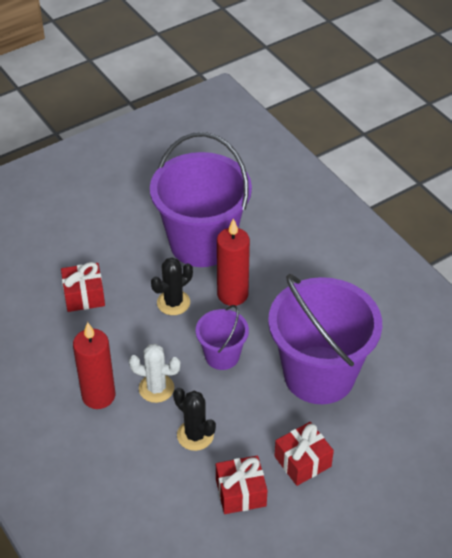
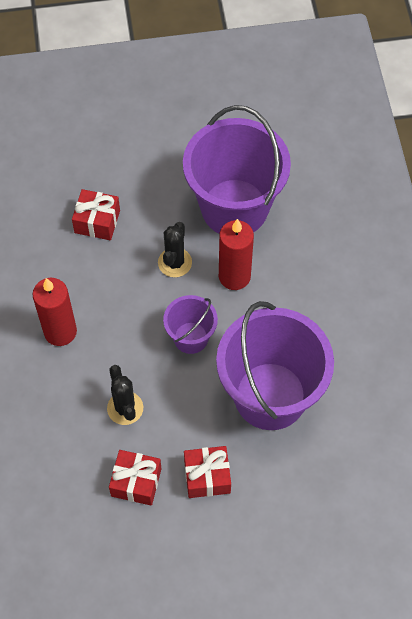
camera: 25 degrees right, 15 degrees up
(156, 388) = (114, 346): white cactus -> none
(173, 303) = (175, 262): black cactus -> black cactus turned 60 degrees counterclockwise

